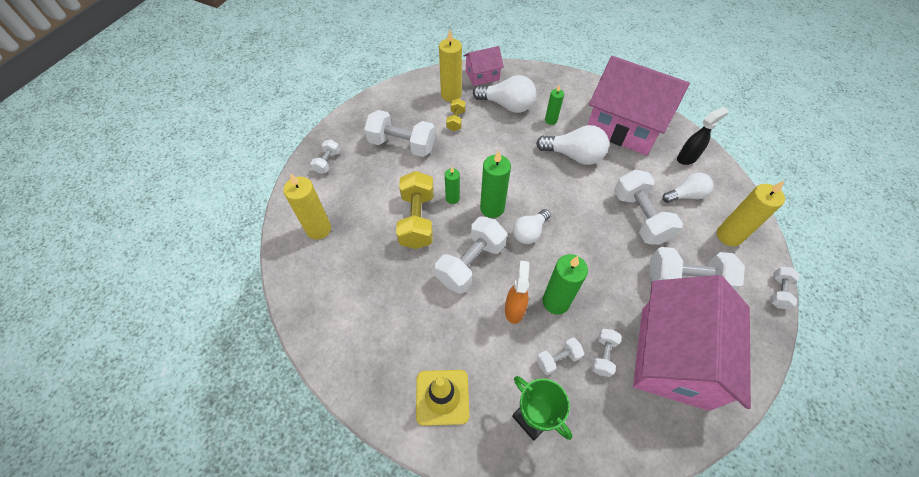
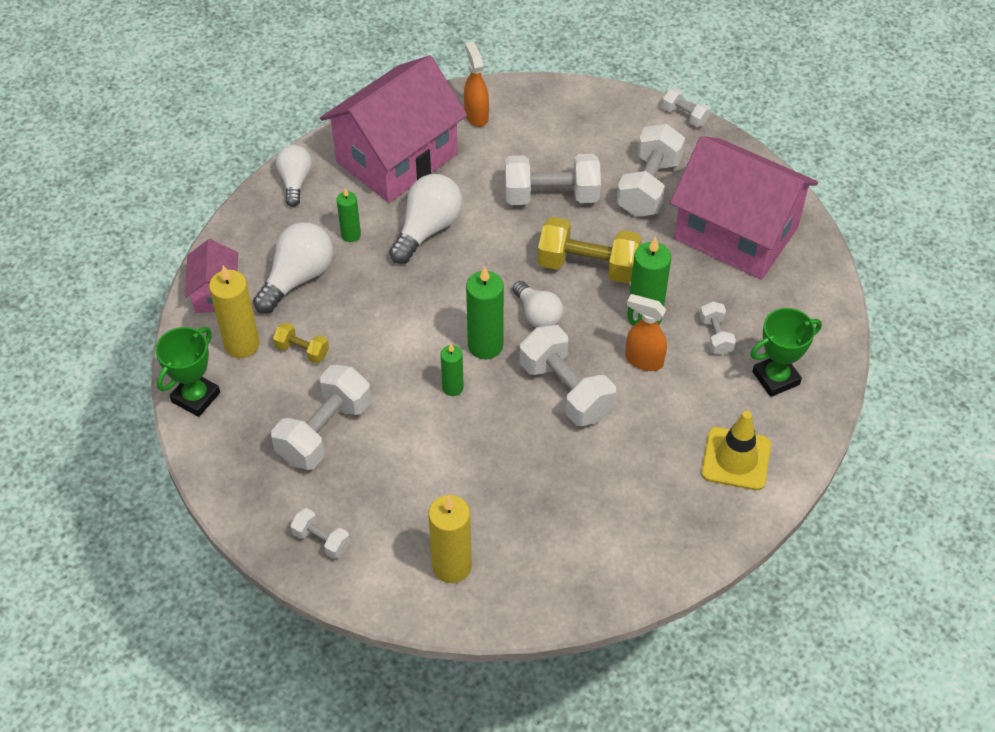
camera: 75 degrees left, 5 degrees down
(410, 86) = (196, 397): none -> green trophy
(417, 220) = (476, 438): yellow dumbbell -> yellow dumbbell (588, 266)
(603, 355) = (721, 293): white dumbbell -> none
(685, 195) = (533, 140): white light bulb -> white light bulb (295, 182)
(687, 158) = (476, 115): black spray bottle -> orange spray bottle
(729, 236) = (603, 125): yellow candle -> none

